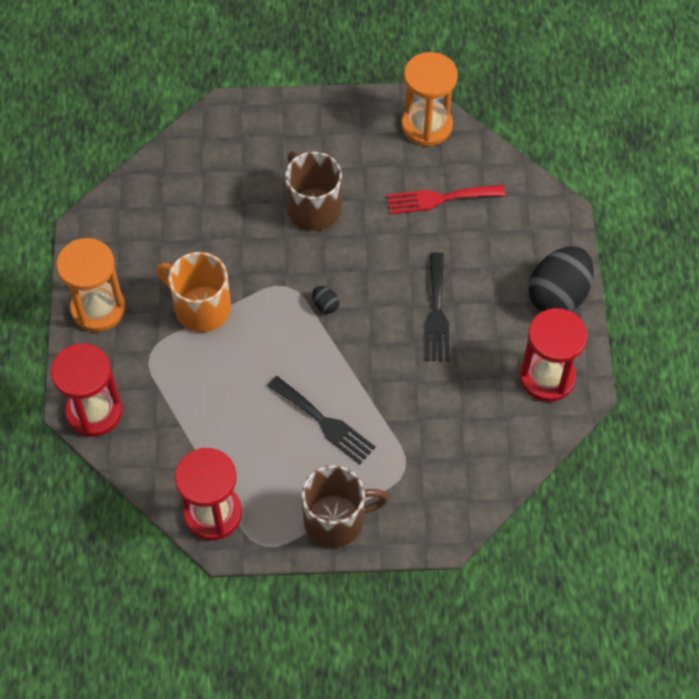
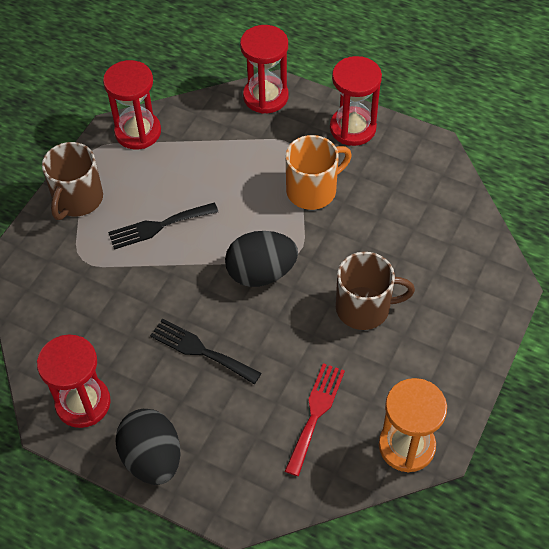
camera: 120 degrees right, 5 degrees down
(98, 308) = (352, 128): orange hourglass -> red hourglass
(325, 305) = (261, 273): black egg -> black egg, size x2.47

